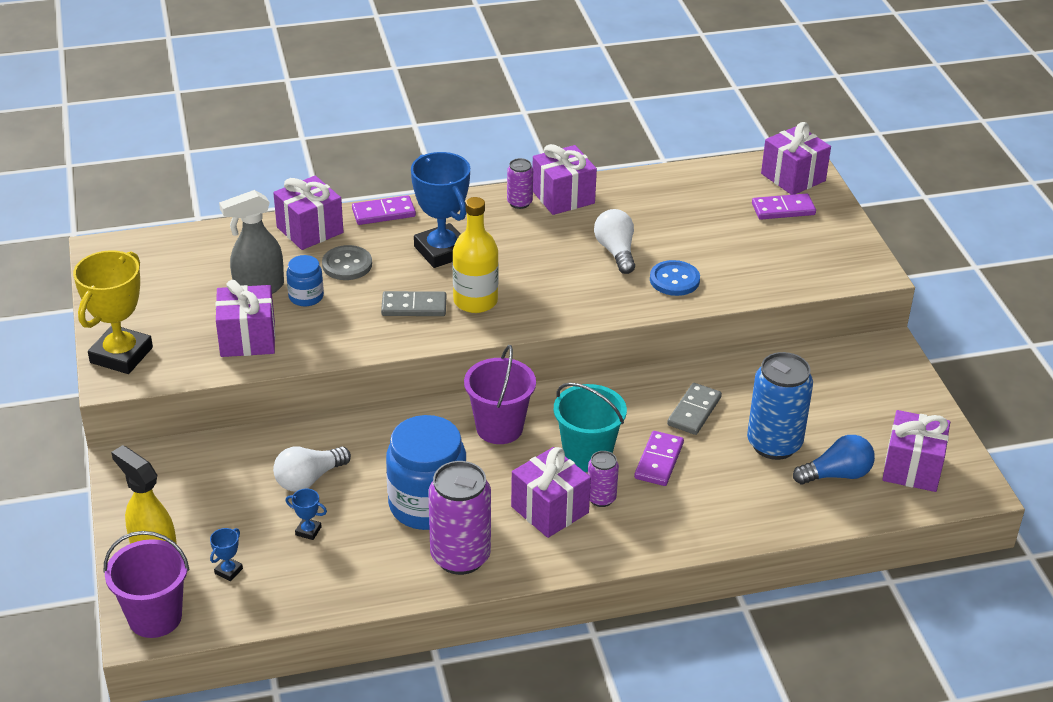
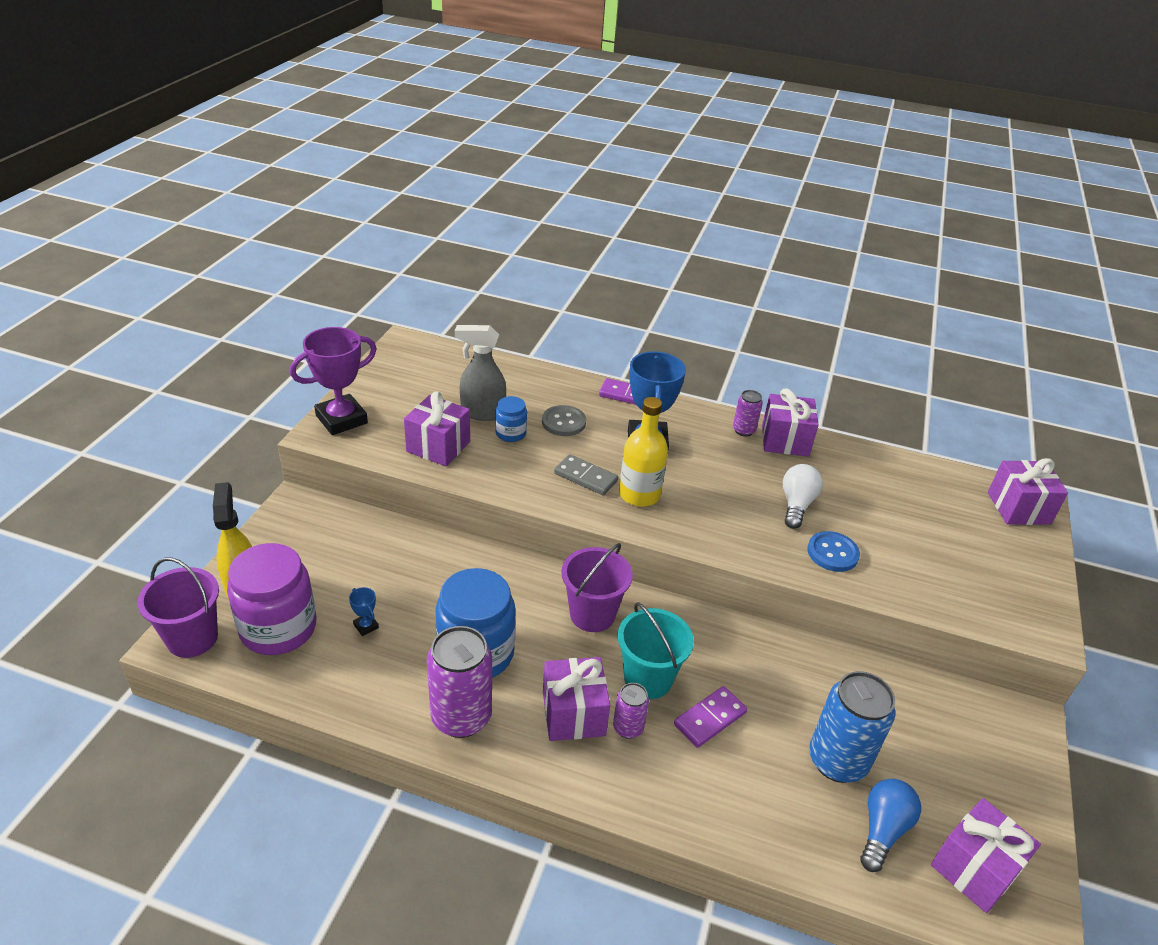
camera: 30 degrees right, 0 degrees up
(121, 355) = (341, 419): yellow trophy -> purple trophy
(228, 571) = (278, 628): blue trophy -> purple jar
(309, 479) = (406, 582): white light bulb -> none
(310, 230) = (560, 385): purple gift -> none
(694, 411) = (780, 686): grey domino -> none
(783, 209) = (988, 533): purple domino -> none
(836, 475) = (882, 830): blue light bulb -> blue light bulb turned 75 degrees counterclockwise

